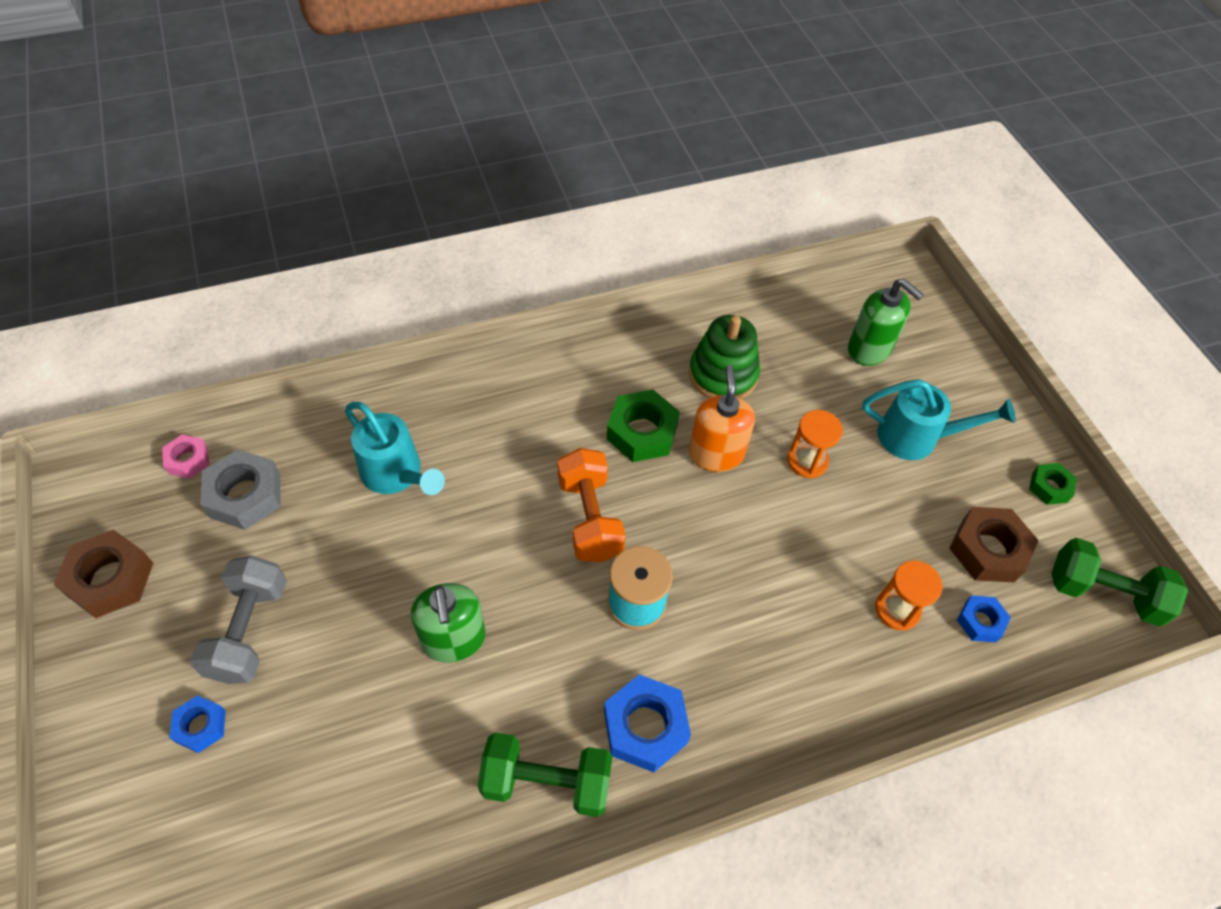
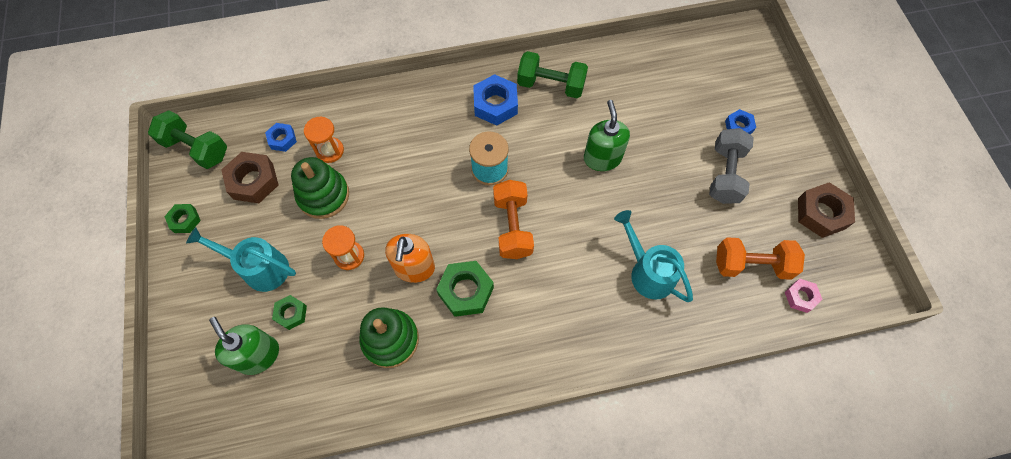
camera: 170 degrees left, 10 degrees up
(245, 495) = (751, 265): grey nut -> orange dumbbell
(852, 391) = (291, 313): none -> green nut
(876, 538) = (323, 195): none -> green stacking toy

